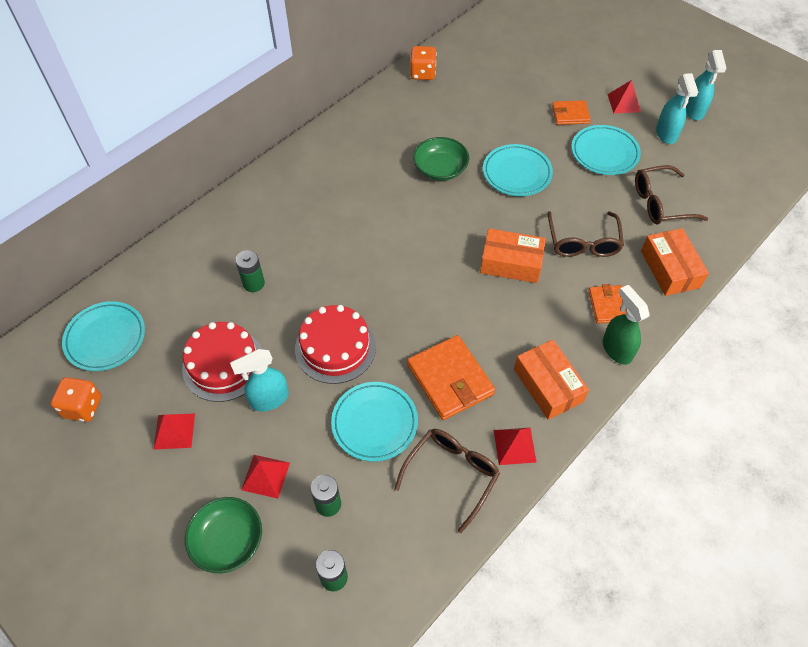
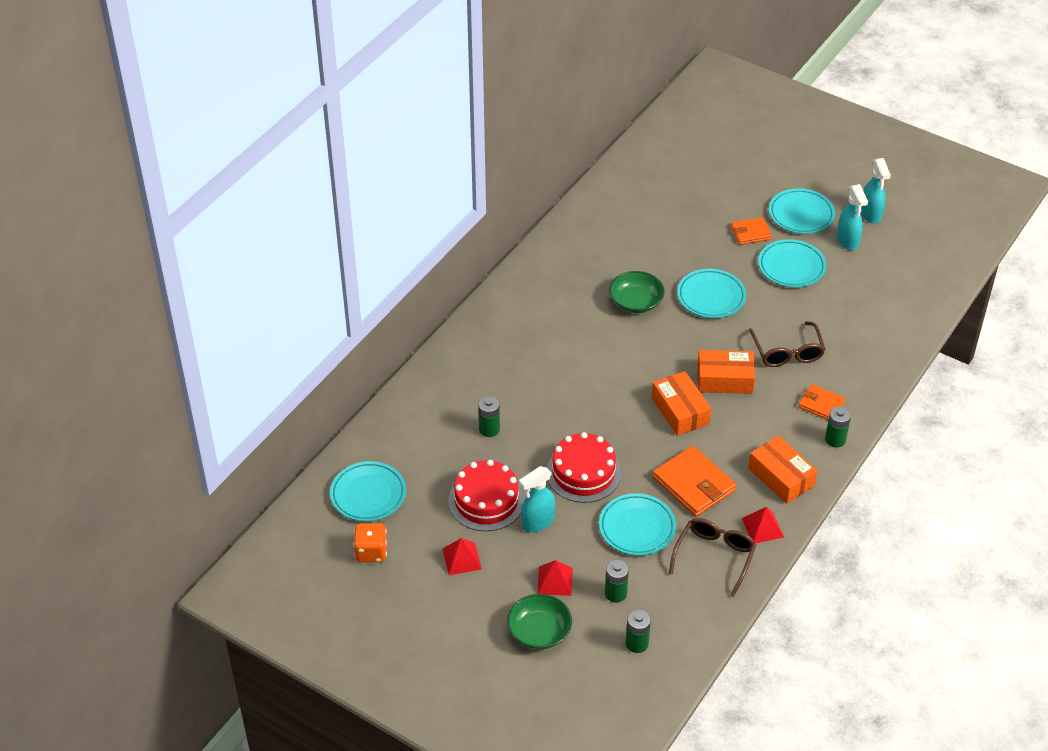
camera: 10 degrees left, 10 degrees down
(422, 73) = (592, 209): orange dice -> none
(608, 306) = (821, 404): orange wallet -> orange wallet turned 45 degrees counterclockwise
(616, 349) = (835, 439): green spray bottle -> green battery
(624, 103) = (801, 214): red pyramid -> turquoise plate
(660, 203) = (852, 307): brown glasses -> none
(670, 269) = (871, 365): orange box -> orange box (680, 411)

